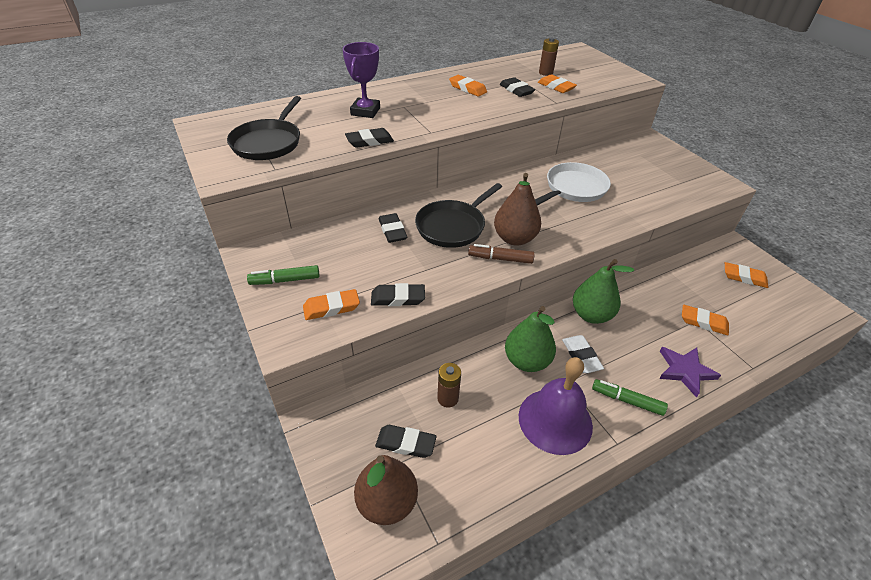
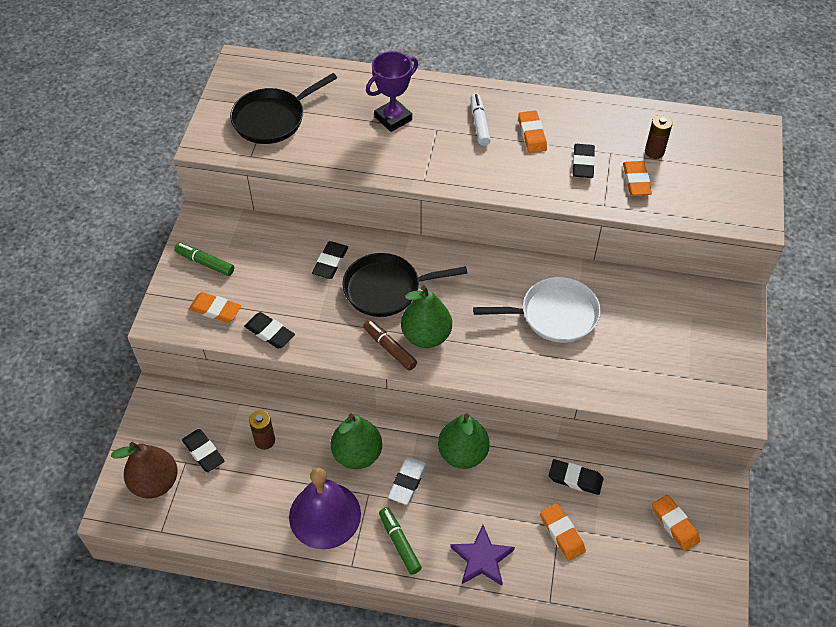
camera: 40 degrees right, 10 degrees up
(369, 141) = (357, 163): black eraser -> black eraser (575, 479)
(428, 95) = (479, 123): none -> white marker
(514, 238) = (426, 336): brown pear -> green pear

